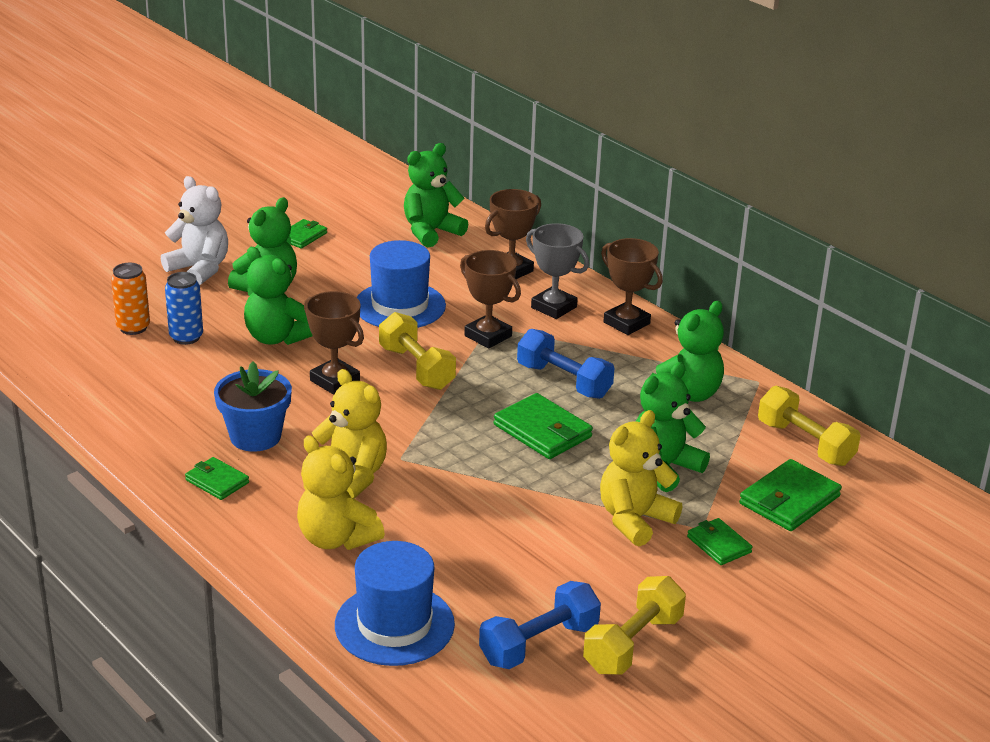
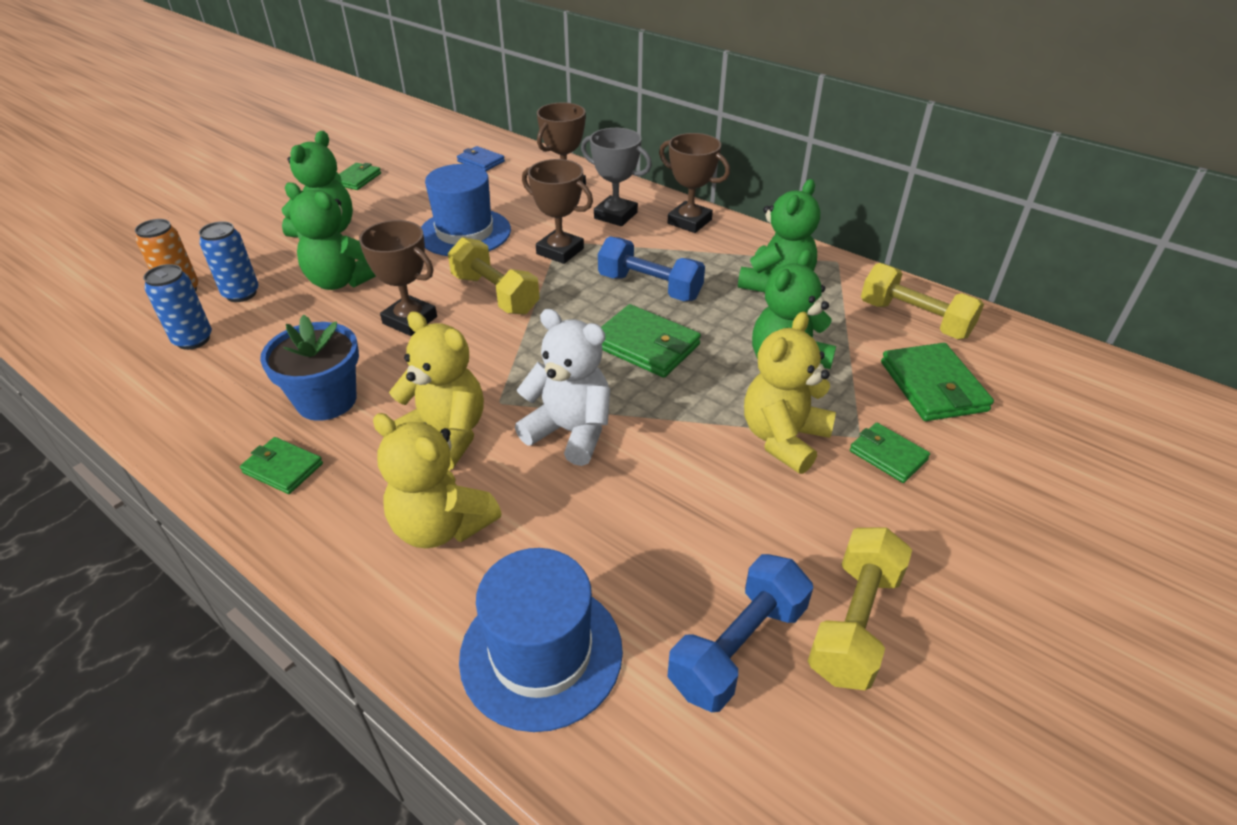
camera: 10 degrees left, 10 degrees up
(144, 372) = (193, 340): none -> blue can
(199, 269) = (254, 222): white teddy bear -> white teddy bear (570, 432)
(431, 232) = (481, 161): green teddy bear -> blue wallet
(789, 500) = (933, 386): green wallet -> green wallet turned 45 degrees counterclockwise

